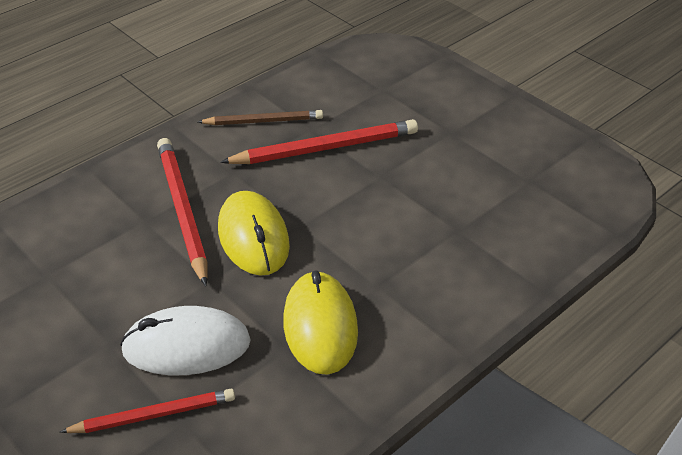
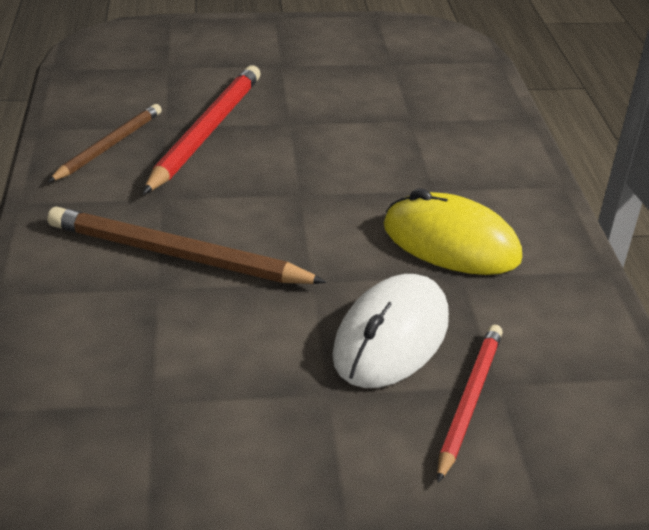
camera: 55 degrees left, 5 degrees down
(183, 210) = (178, 255): red pencil -> brown pencil
(253, 237) = (280, 227): yellow mouse -> none

